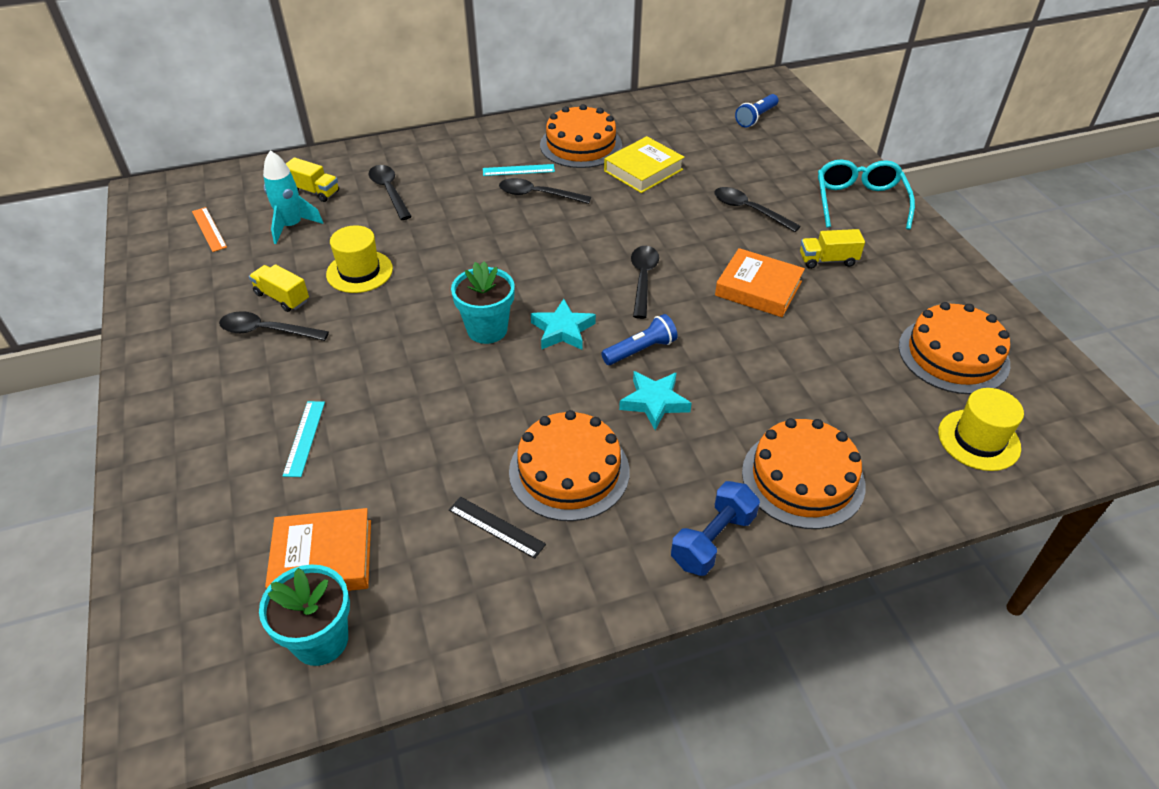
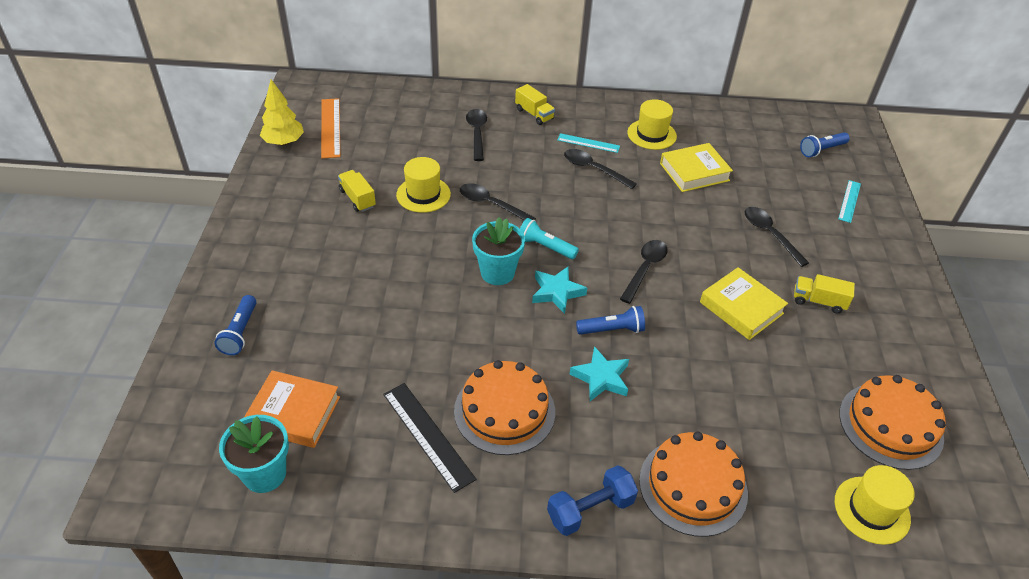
camera: 20 degrees right, 0 degrees up
(157, 260) = (284, 142): none -> yellow tree
(207, 489) = (240, 332): none -> blue flashlight
(209, 229) = (330, 127): orange ruler -> orange ruler, size x1.57
(266, 331) = (334, 222): black spoon -> black spoon (491, 204)
(292, 226) = (391, 142): turquoise rocket -> none
(304, 438) = (323, 315): turquoise ruler -> turquoise ruler (849, 201)
(314, 191) = (420, 117): yellow truck -> yellow truck (534, 114)
(496, 527) = (427, 435): black ruler -> black ruler, size x1.57
(526, 287) = (545, 247): none -> turquoise flashlight
(581, 145) = (651, 134): orange cake -> yellow hat
(758, 288) = (741, 308): orange book -> yellow book
(859, 201) = (878, 256): turquoise glasses -> none

